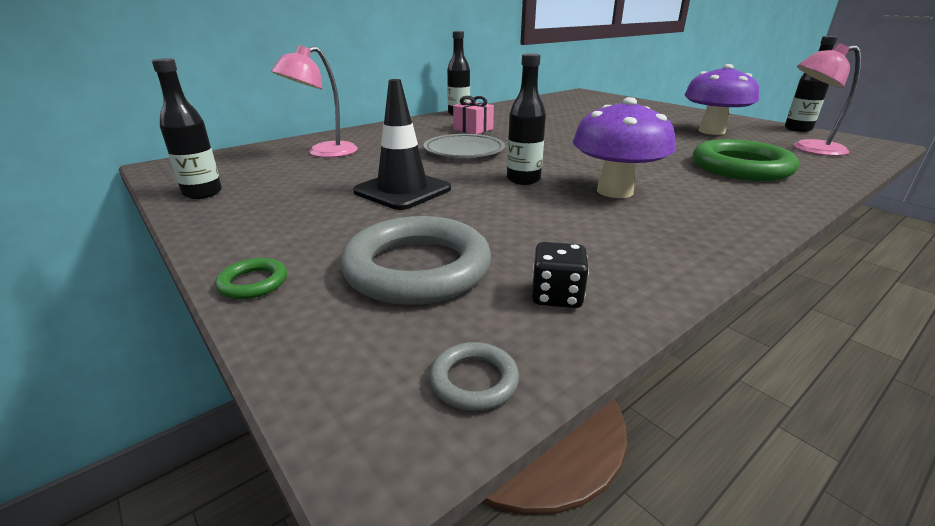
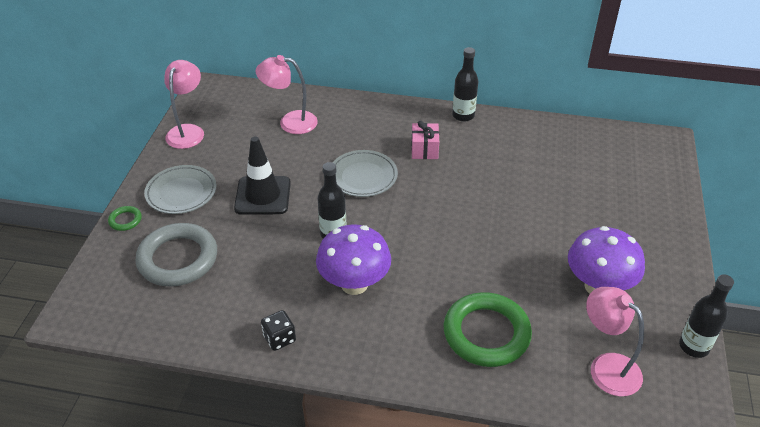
camera: 50 degrees right, 15 degrees up
(202, 193) = (188, 131): black bottle -> pink lamp
(295, 227) = (181, 193): none -> grey plate
(474, 380) = (112, 321): grey ring -> none
(556, 296) = (190, 316): black dice -> black dice (279, 338)

